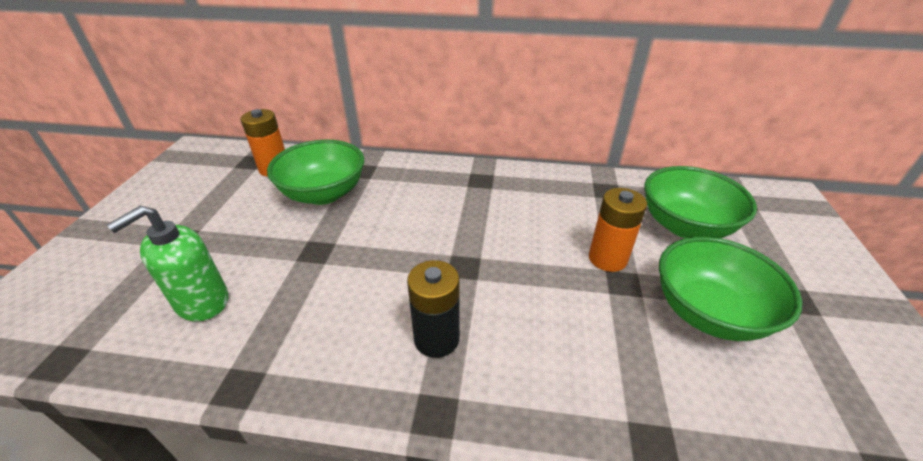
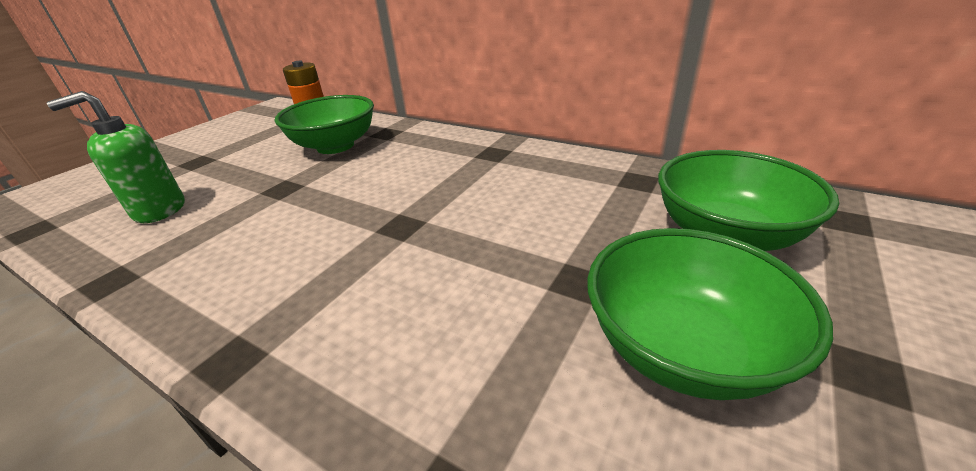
camera: 25 degrees right, 5 degrees down
(436, 338) = (306, 286): black battery -> none
(607, 258) = (578, 251): orange battery -> none

